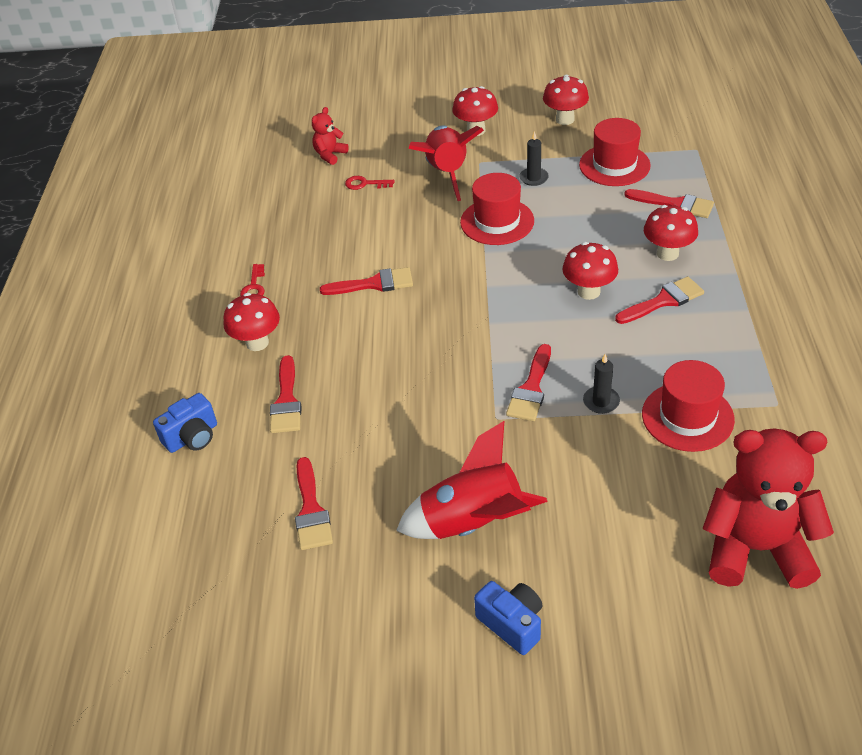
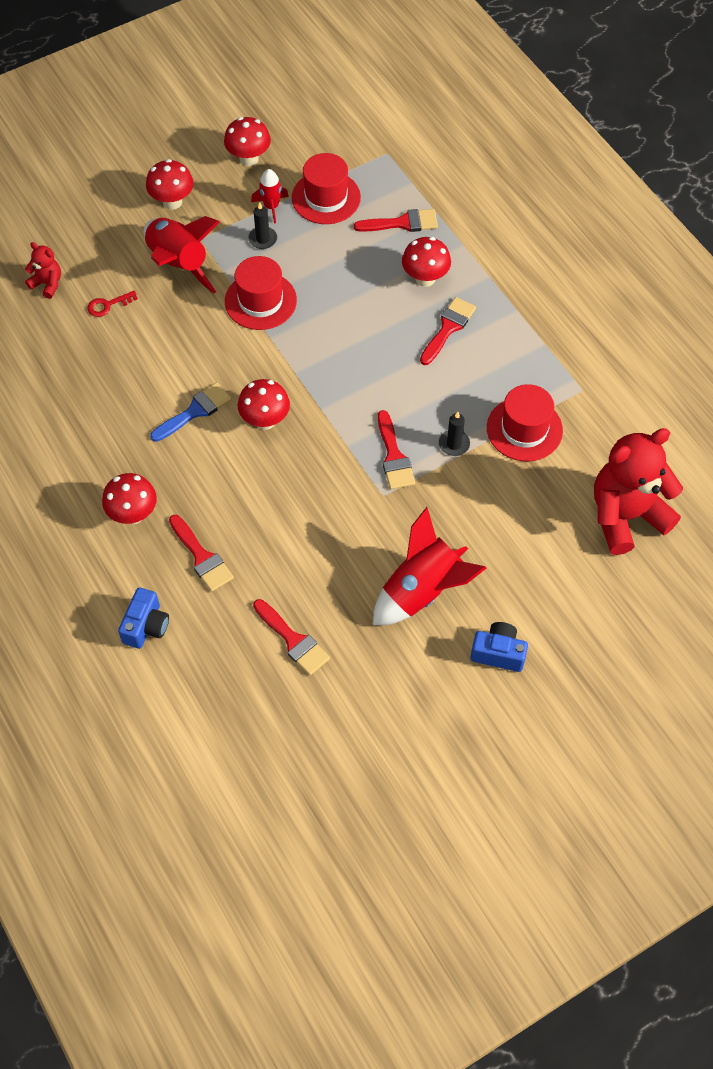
camera: 35 degrees left, 15 degrees up
(254, 287) = (86, 460): red key -> none
(330, 155) = (47, 284): red teddy bear -> red teddy bear turned 120 degrees clockwise
(374, 284) = (195, 411): red brush -> blue brush
(559, 157) = (271, 206): none -> red rocket
(588, 292) = (383, 343): red mushroom -> red mushroom (265, 420)

